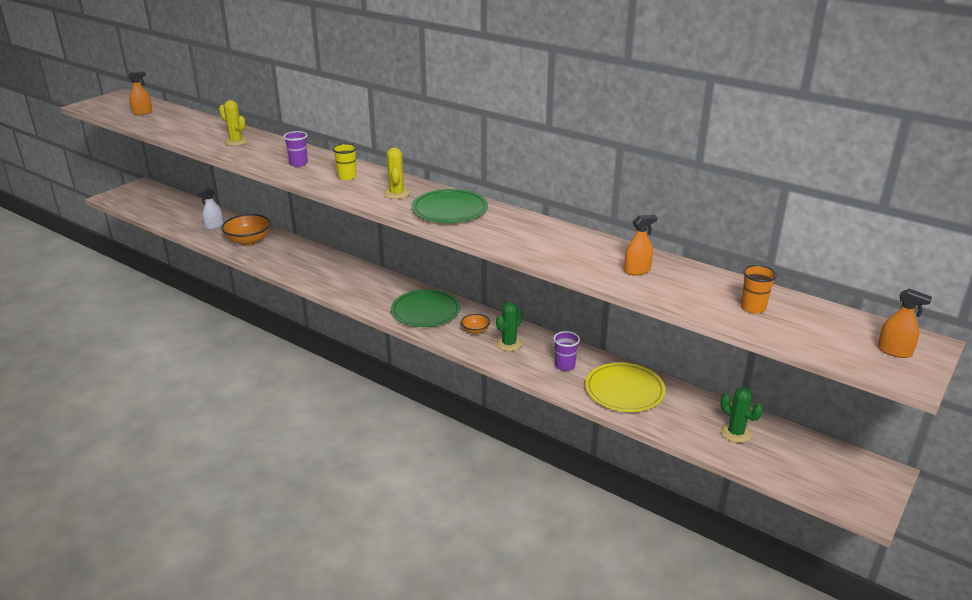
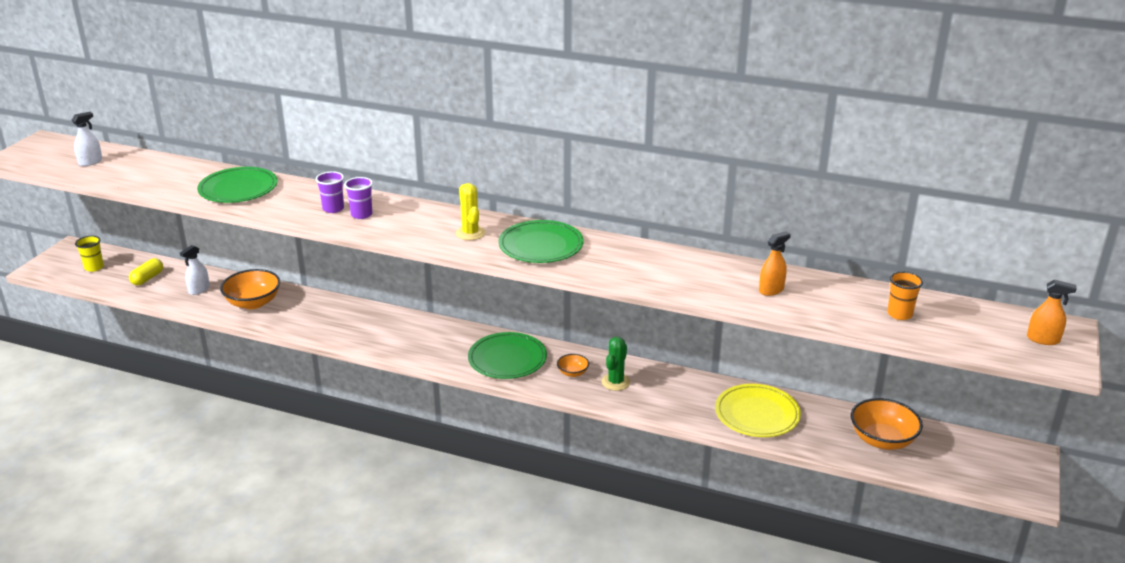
camera: 15 degrees left, 0 degrees up
(142, 112) = (90, 162): orange spray bottle -> white spray bottle
(181, 213) = (147, 278): none -> yellow capsule
(236, 141) = (238, 189): yellow cactus -> green plate
(347, 177) = (401, 219): yellow cup -> yellow cup (94, 267)
(565, 366) = (685, 397): purple cup -> purple cup (361, 214)
(735, 433) = (882, 440): green cactus -> orange bowl

